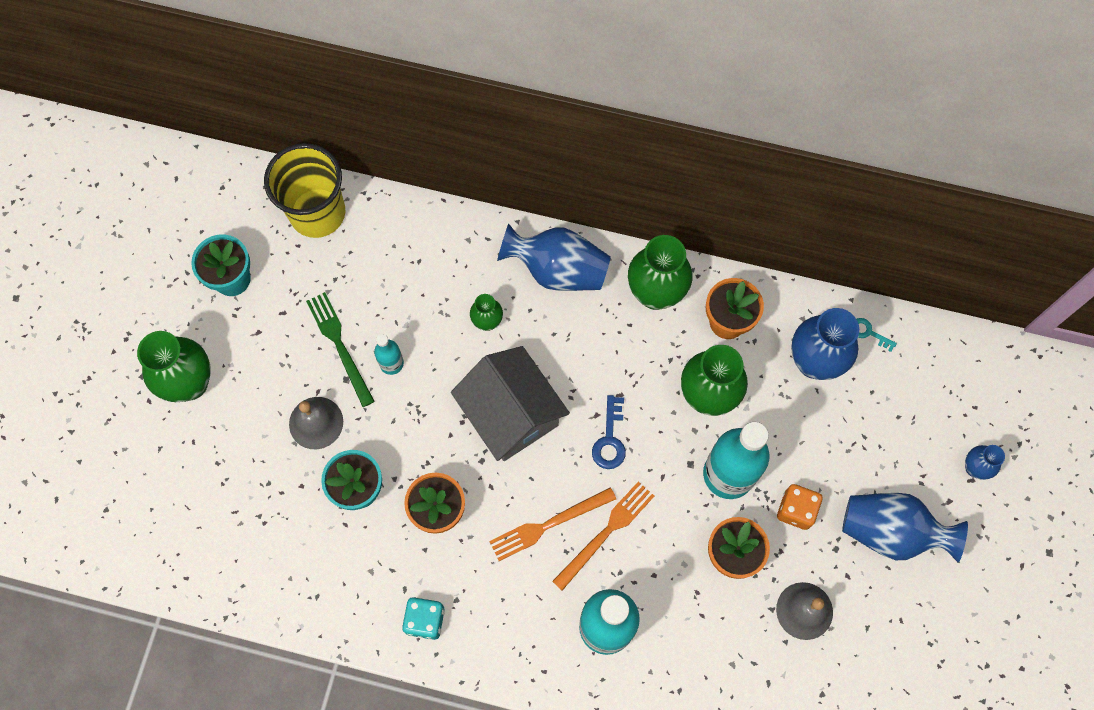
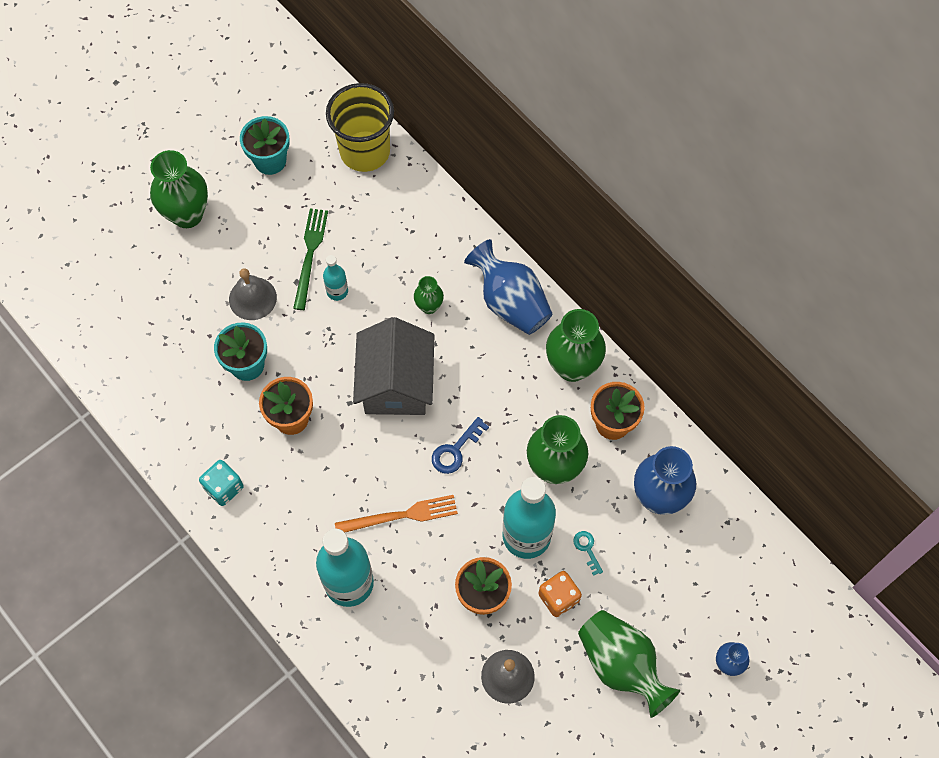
camera: 35 degrees right, 5 degrees down
(548, 524) = (363, 481): orange fork -> none
(869, 333) = (720, 505): turquoise key -> turquoise key (587, 549)
(890, 531) = (621, 665): blue vase -> green vase

